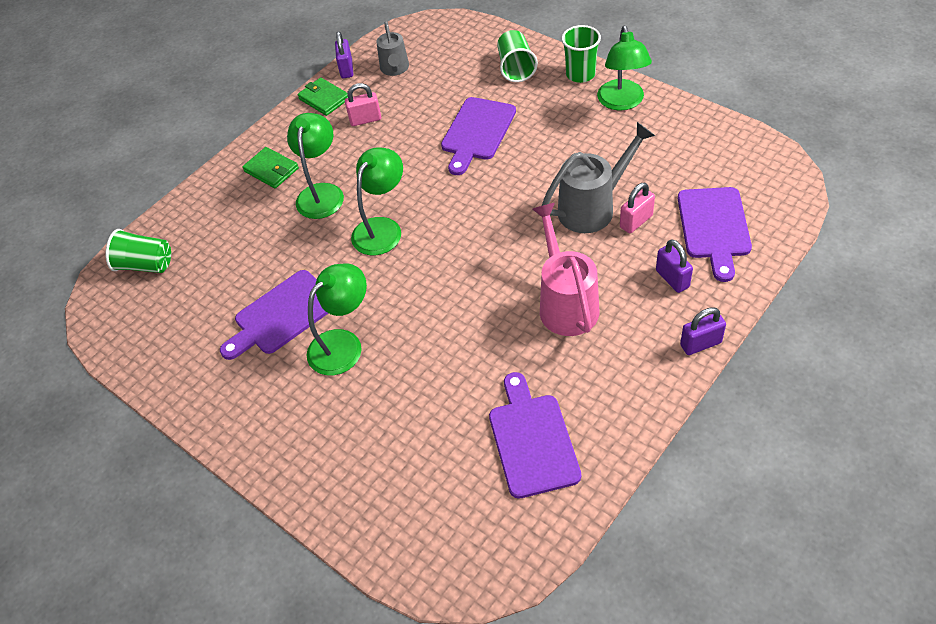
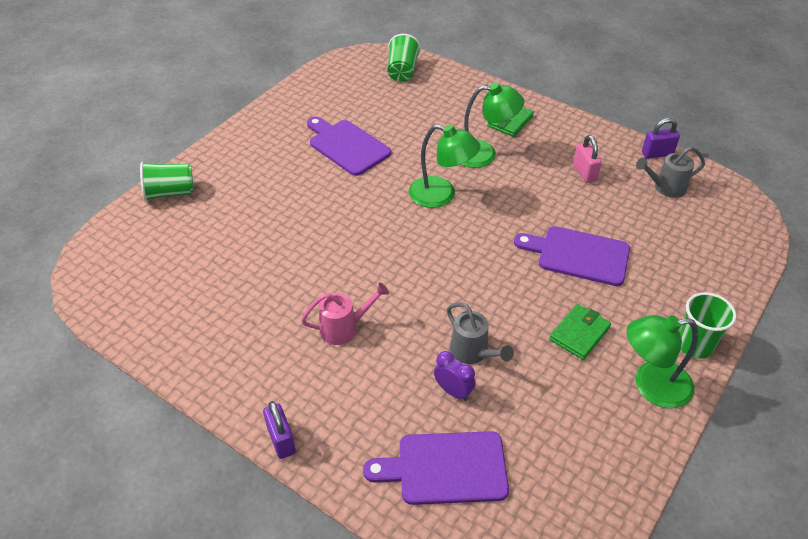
camera: 80 degrees right, 5 degrees down
(324, 99) = (609, 143): green wallet -> green wallet (579, 334)
(343, 344) = (314, 183): green lamp -> none
(516, 68) = (692, 285): green cup -> green cup (170, 193)
(532, 440) = (197, 304): purple cutting board -> none
(565, 303) = (344, 328): pink watering can -> pink watering can, size x0.63
(593, 207) = (473, 353): grey watering can -> grey watering can, size x0.63
(636, 221) = (453, 391): pink padlock -> purple clock
(672, 279) = (370, 420): purple padlock -> none

